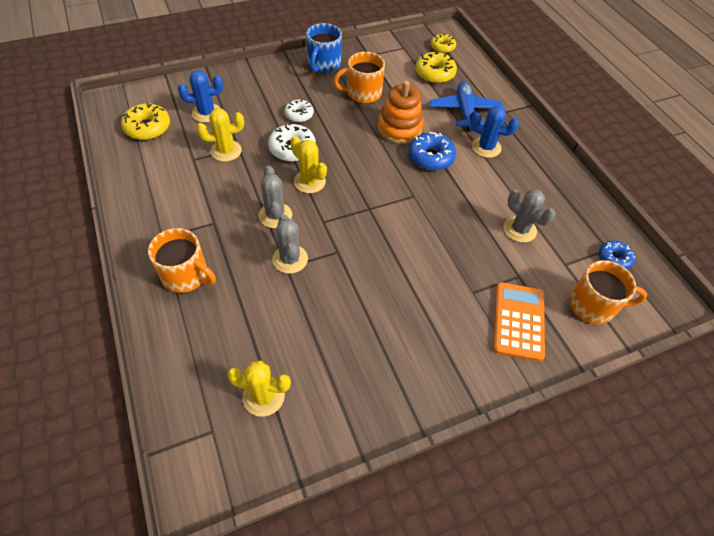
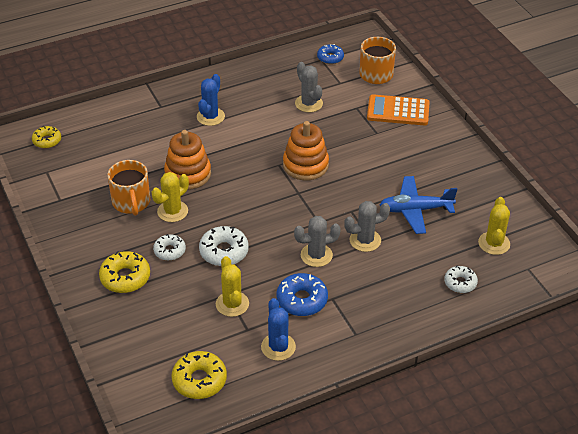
camera: 90 degrees left, 10 degrees down
(186, 275) = (396, 308): orange mug -> none
(206, 113) = (171, 330): blue cactus -> blue cactus (278, 347)
(206, 344) = (460, 283): none -> white donut
(309, 182) = (270, 235): yellow cactus -> yellow cactus (172, 211)
(323, 64) = (78, 237): blue mug -> none
(413, 218) = (305, 165): none -> orange stacking toy
(431, 157) = (227, 152): blue donut -> blue donut (302, 300)
(435, 73) = (96, 147): yellow donut -> yellow donut (125, 277)
(464, 111) = (158, 128): blue plane -> blue plane (415, 210)
(519, 229) = (308, 103): grey cactus -> grey cactus turned 75 degrees counterclockwise

